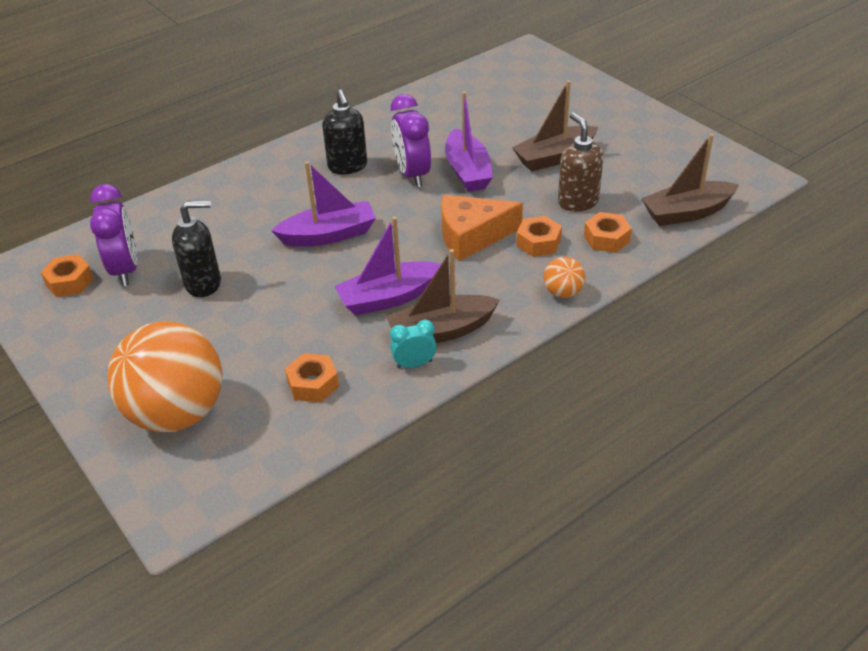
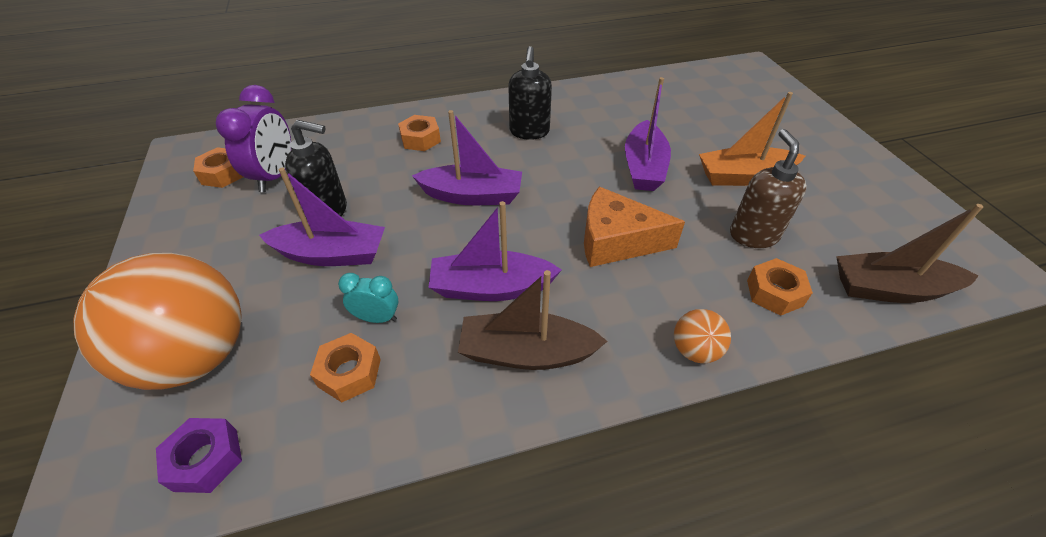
camera: 20 degrees right, 5 degrees up
(234, 314) = (332, 254): none -> purple boat
(243, 464) = (206, 459): none -> purple nut
(412, 174) = (586, 156): purple clock -> none
(414, 364) = (473, 389): turquoise clock -> turquoise clock (377, 318)
(538, 242) = (689, 272): orange nut -> orange nut (420, 139)
(554, 157) = (743, 176): brown boat -> orange boat

